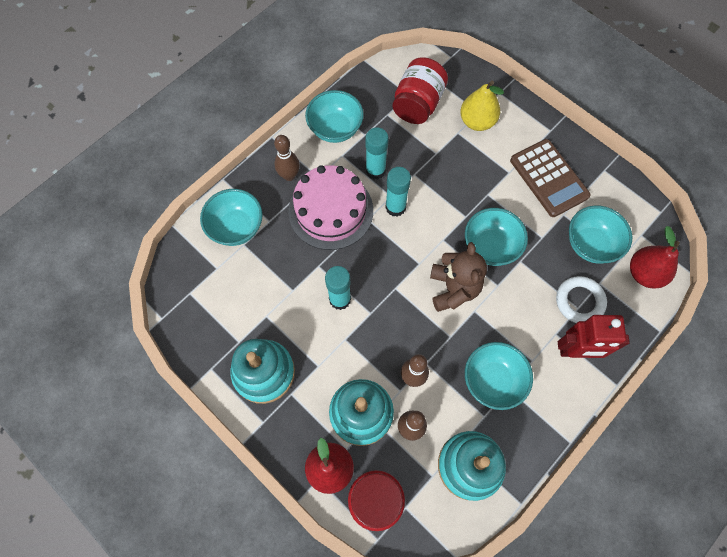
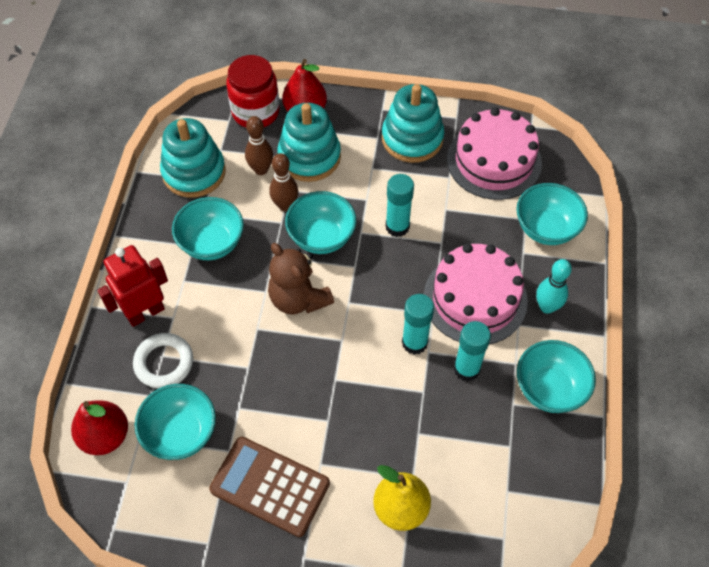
camera: 145 degrees right, 10 degrees down
(220, 307) = (494, 161): none -> pink cake
(289, 175) = (547, 307): brown bowling pin -> turquoise bowling pin
(418, 104) = (486, 484): red jar -> none
(490, 246) = (288, 363): turquoise bowl -> turquoise bowl (321, 237)

